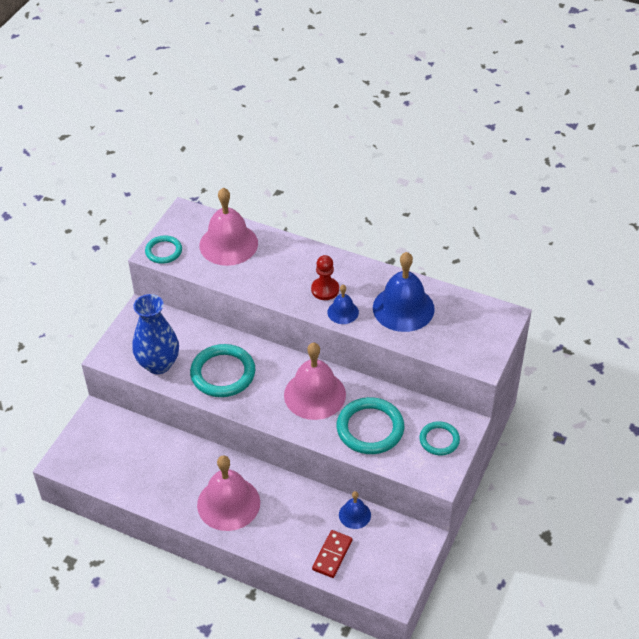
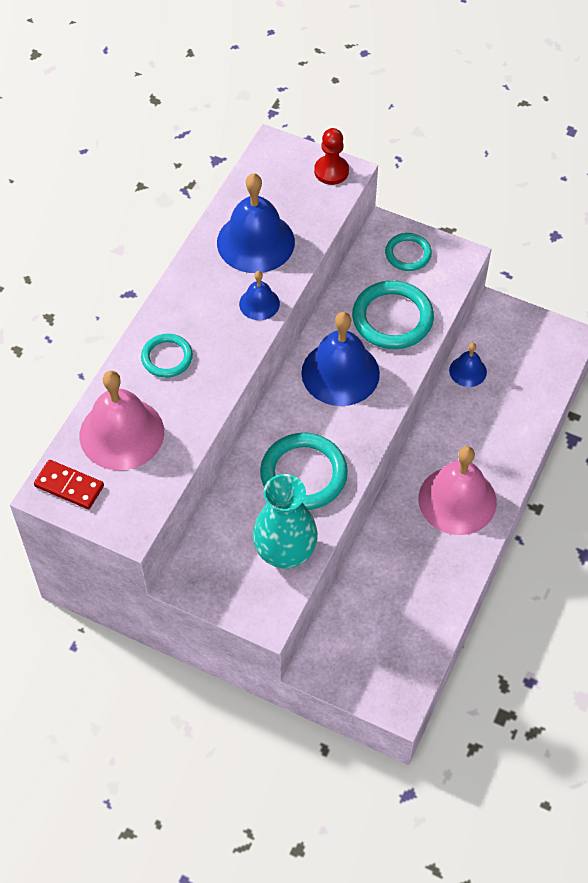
camera: 90 degrees left, 10 degrees up
(158, 364) = (285, 552): blue vase -> turquoise vase
(163, 251) = (128, 515): turquoise ring -> turquoise ring (167, 357)
(314, 394) = (340, 373): pink bell -> blue bell
(325, 289) = (218, 322): red pawn -> red pawn (331, 171)
(332, 555) = (523, 394): red domino -> red domino (69, 486)

